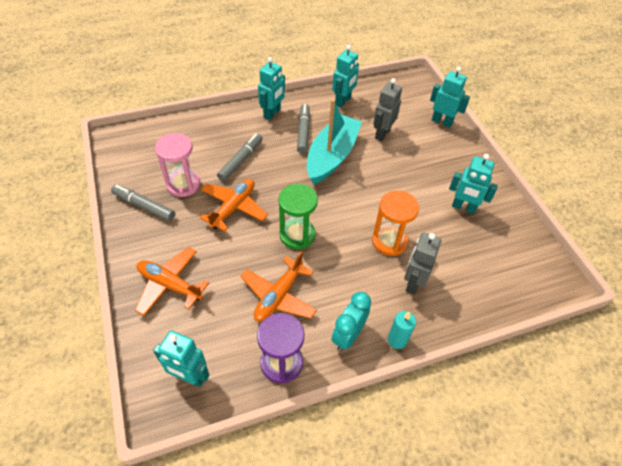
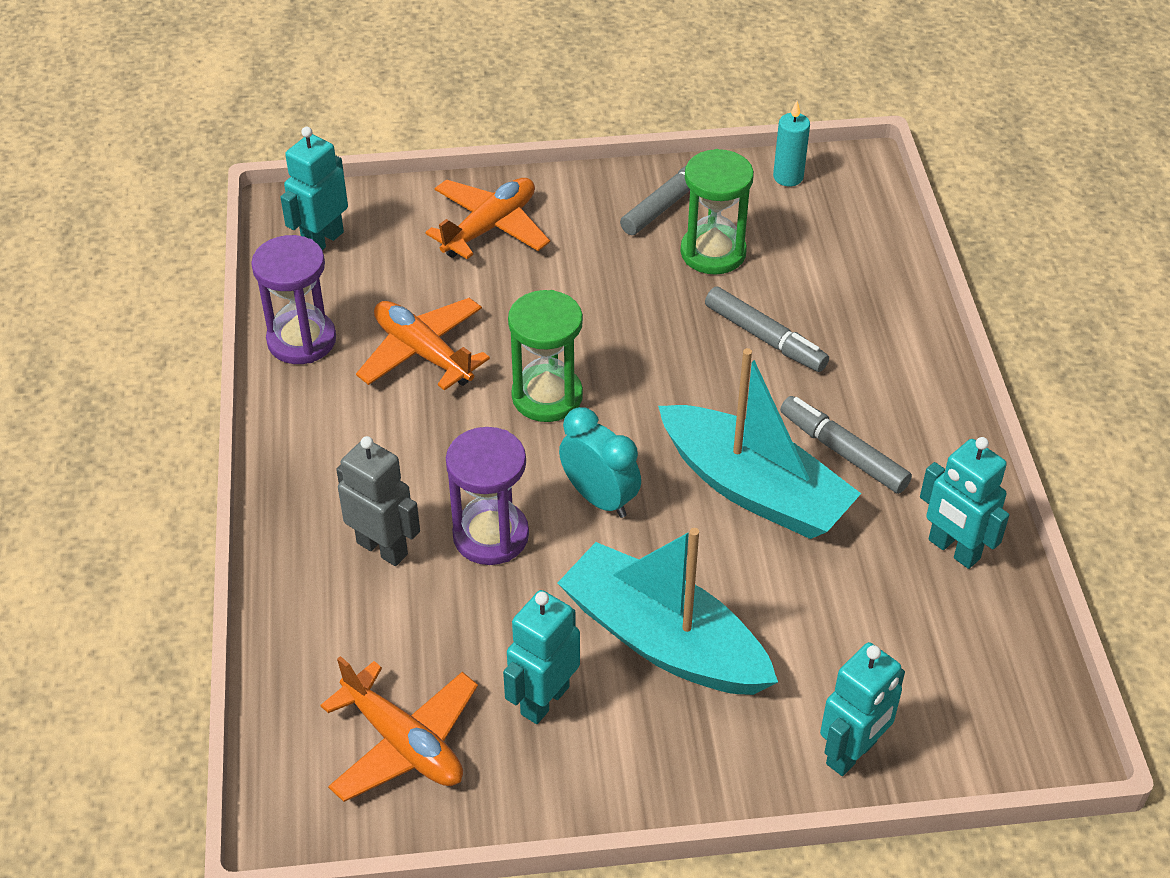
camera: 105 degrees right, 5 degrees down
(183, 184) = (713, 252): pink hourglass -> green hourglass
(233, 208) = (637, 315): orange plane -> orange plane (404, 743)
(272, 113) = (913, 406): turquoise robot -> none
(303, 132) = (843, 452): grey marker -> grey marker turned 150 degrees counterclockwise
(348, 335) = (314, 429): turquoise clock -> turquoise clock (599, 498)
(382, 134) = (818, 603): grey robot -> none
(389, 241) = (491, 535): orange hourglass -> purple hourglass
(397, 340) = (278, 493): turquoise candle -> turquoise candle (788, 177)
(418, 175) = (663, 640): none -> turquoise boat

